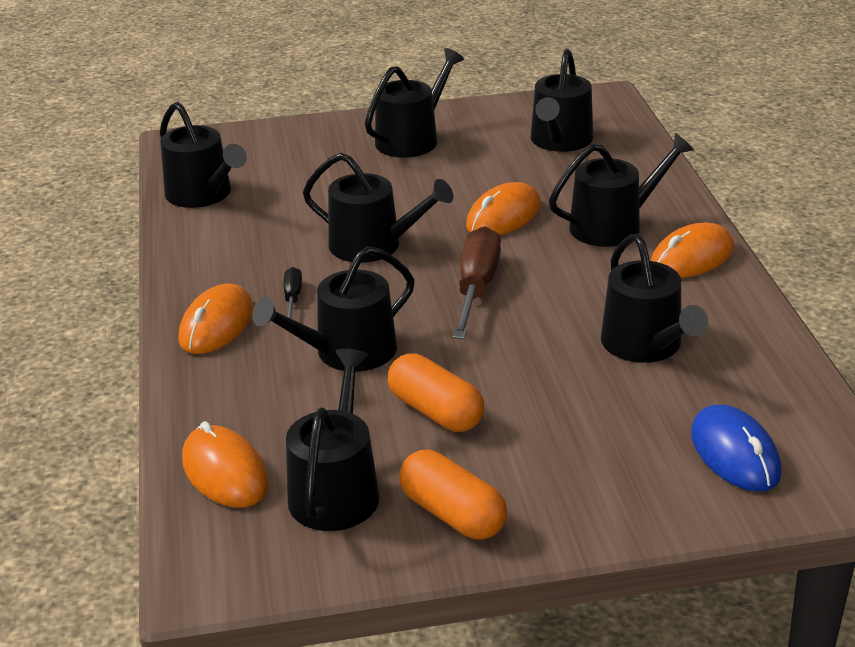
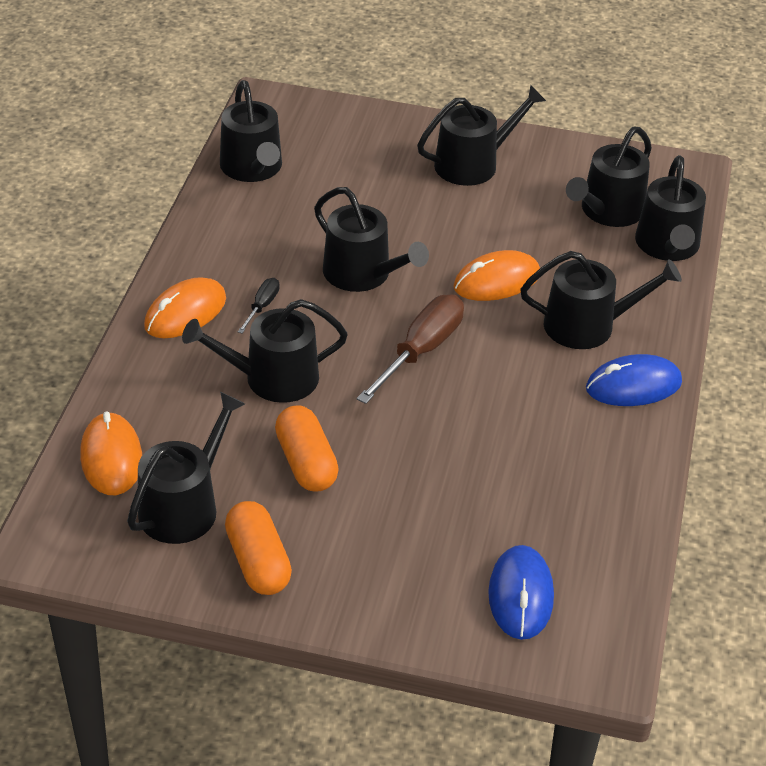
camera: 20 degrees right, 10 degrees up
(646, 346) = (524, 463): black watering can -> black watering can (668, 246)
(692, 258) = (633, 386): orange mouse -> blue mouse

